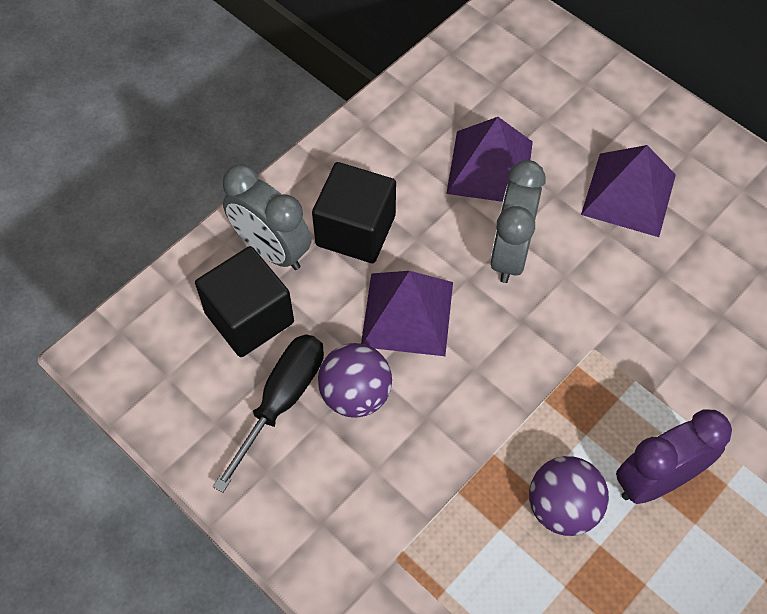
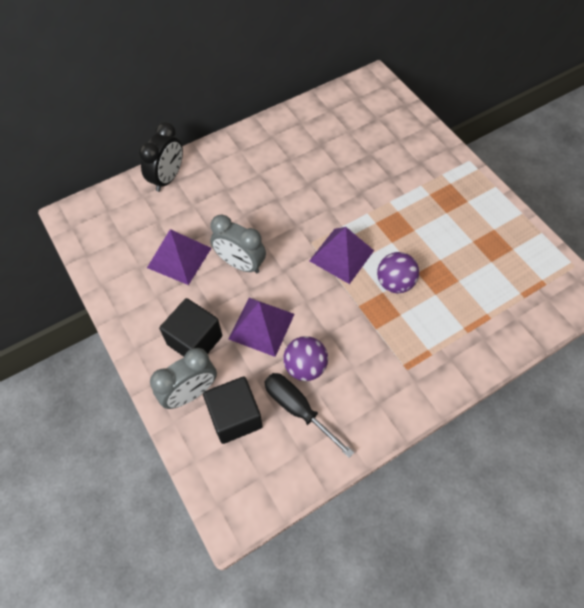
camera: 75 degrees left, 0 degrees up
(629, 194) = (224, 198): purple pyramid -> purple pyramid (341, 255)
(632, 105) = (168, 178): none -> black clock
(656, 480) = (389, 238): purple clock -> none

